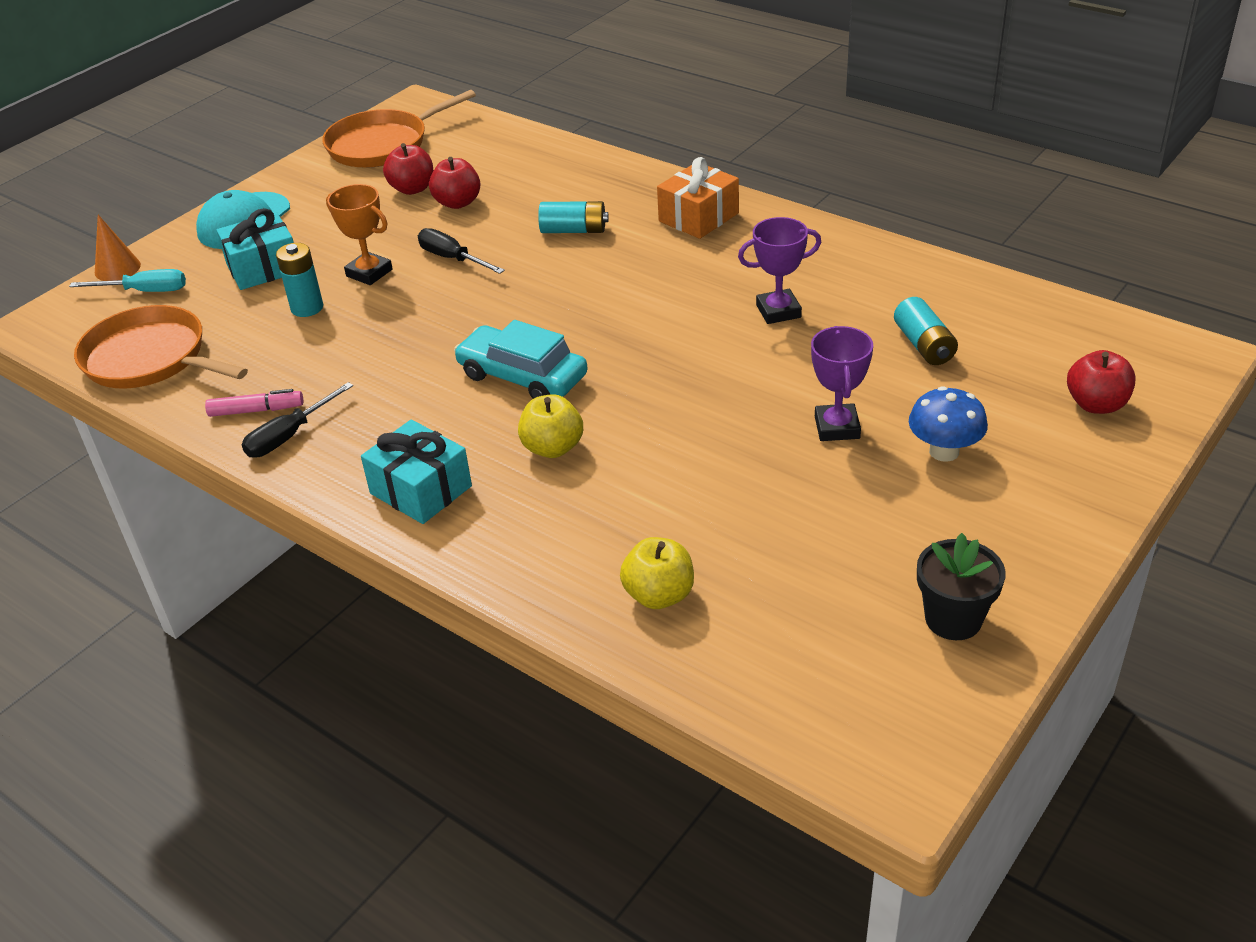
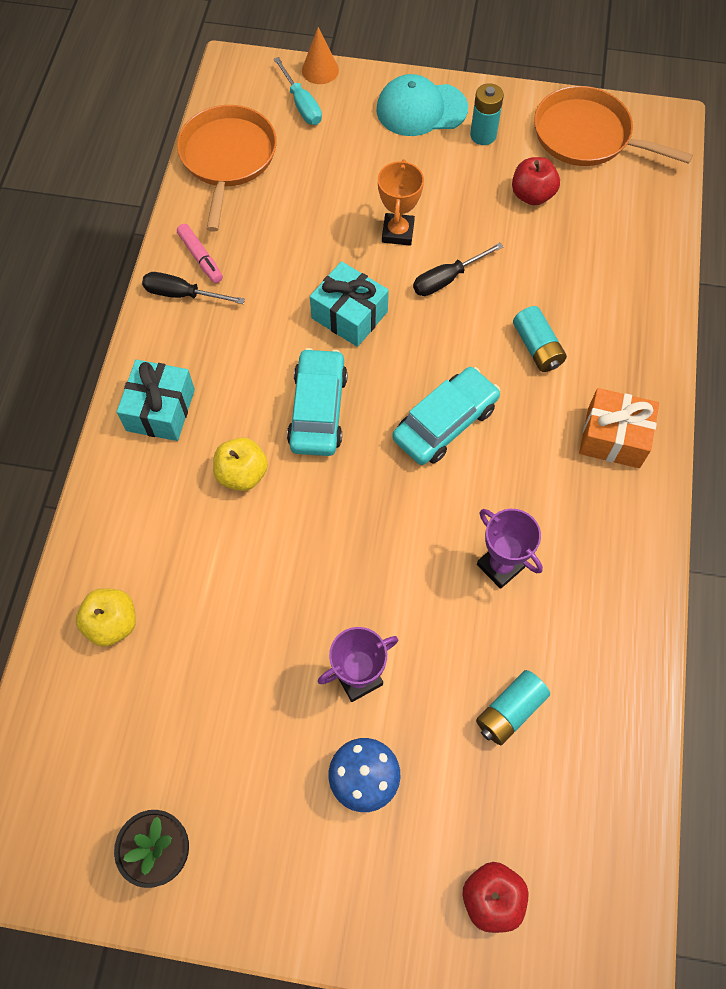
camera: 60 degrees right, 25 degrees up
(263, 268) = (368, 159): turquoise gift -> turquoise gift (349, 315)
(307, 308) = (332, 217): turquoise battery -> turquoise battery (483, 135)
(452, 259) = (447, 279): black screwdriver -> black screwdriver turned 135 degrees counterclockwise
(457, 203) = (530, 239): red apple -> none
(606, 302) = (445, 423): none -> turquoise car

